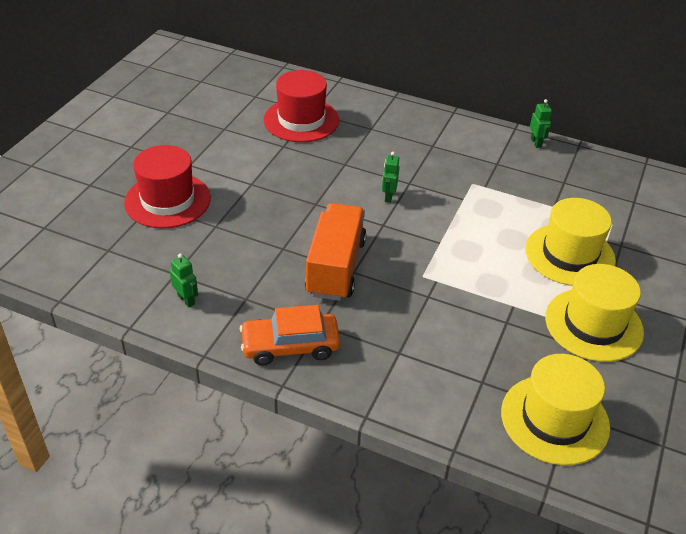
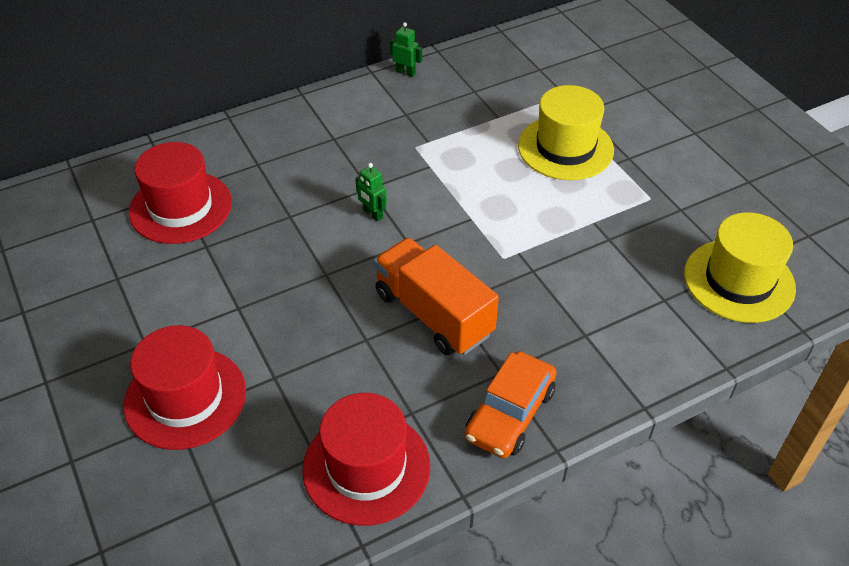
camera: 50 degrees left, 5 degrees up
(186, 300) = (366, 467): green robot -> red hat
(593, 324) = (656, 188): yellow hat -> none

